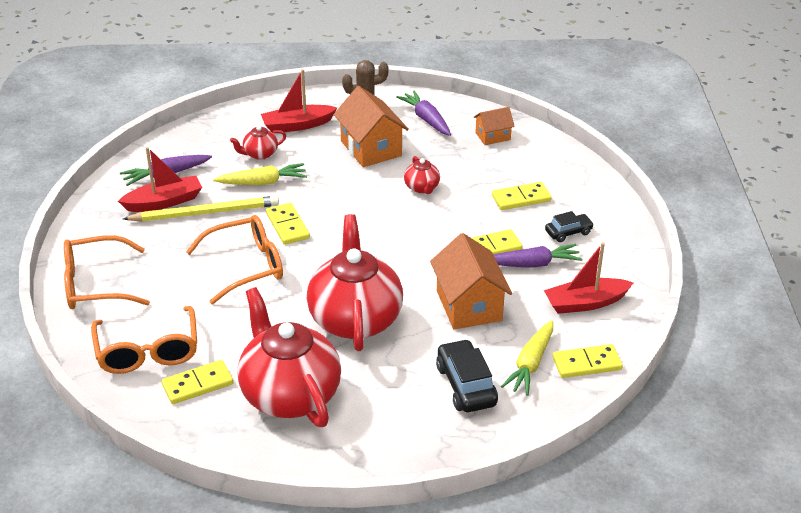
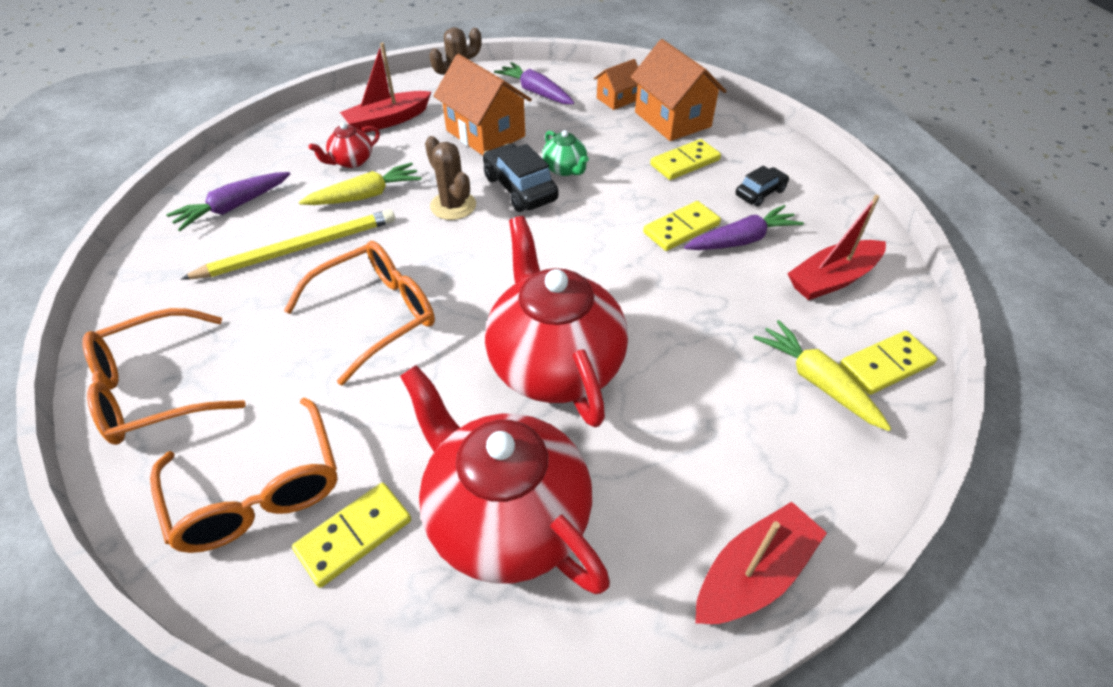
camera: 15 degrees left, 10 degrees up
(164, 202) = (238, 244): red boat -> red boat (753, 574)
(288, 226) = (416, 247): yellow domino -> none
(325, 201) = (453, 206): none -> brown cactus
(422, 188) = (565, 169): red teapot -> green teapot
(466, 385) = (752, 437): black car -> black car (520, 188)
(469, 305) = (694, 312): orange house -> orange house (672, 119)
(531, 364) = (817, 382): yellow carrot -> yellow carrot turned 135 degrees clockwise

